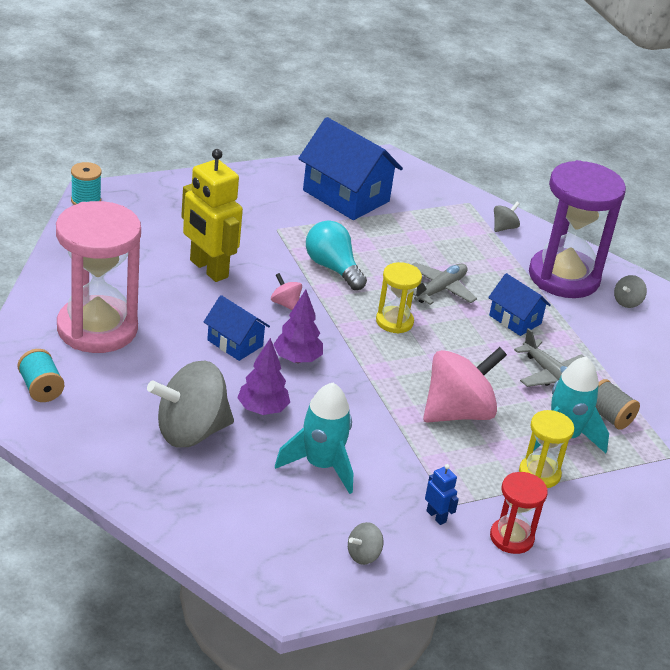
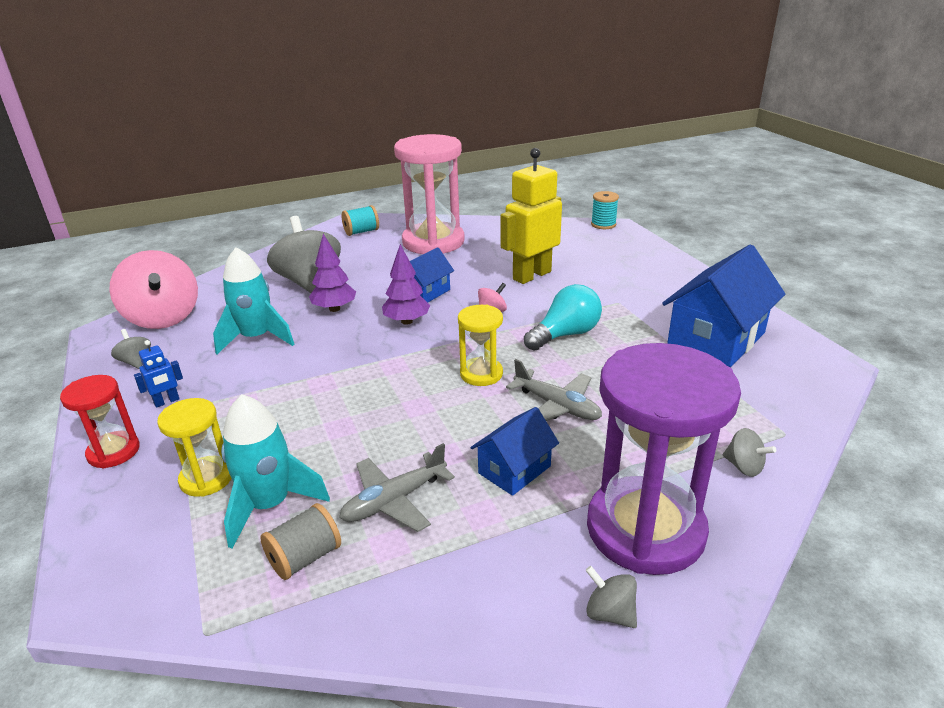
camera: 95 degrees right, 5 degrees down
(458, 412) = (323, 417): pink spinning top -> pink spinning top (163, 318)

